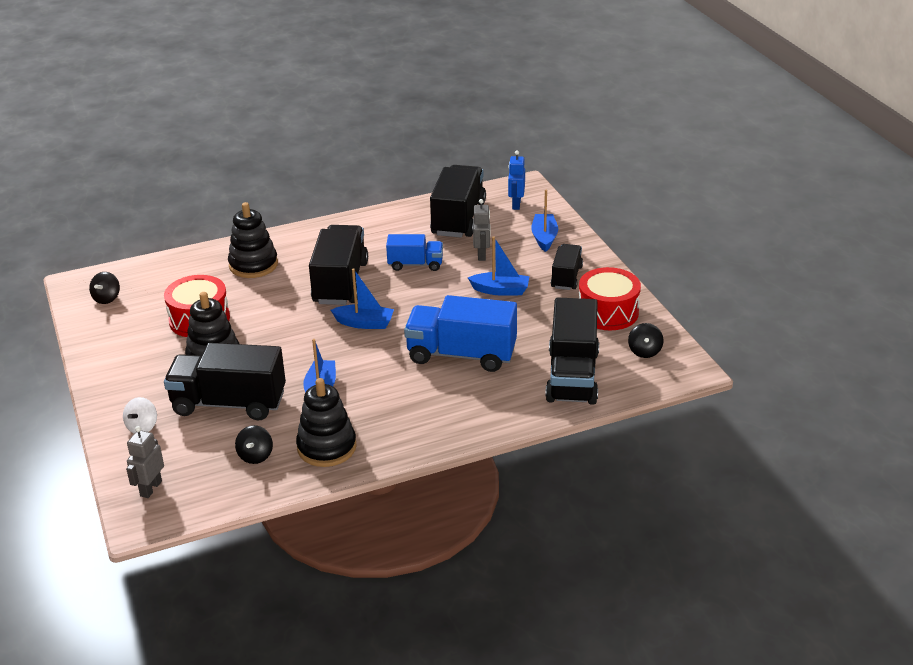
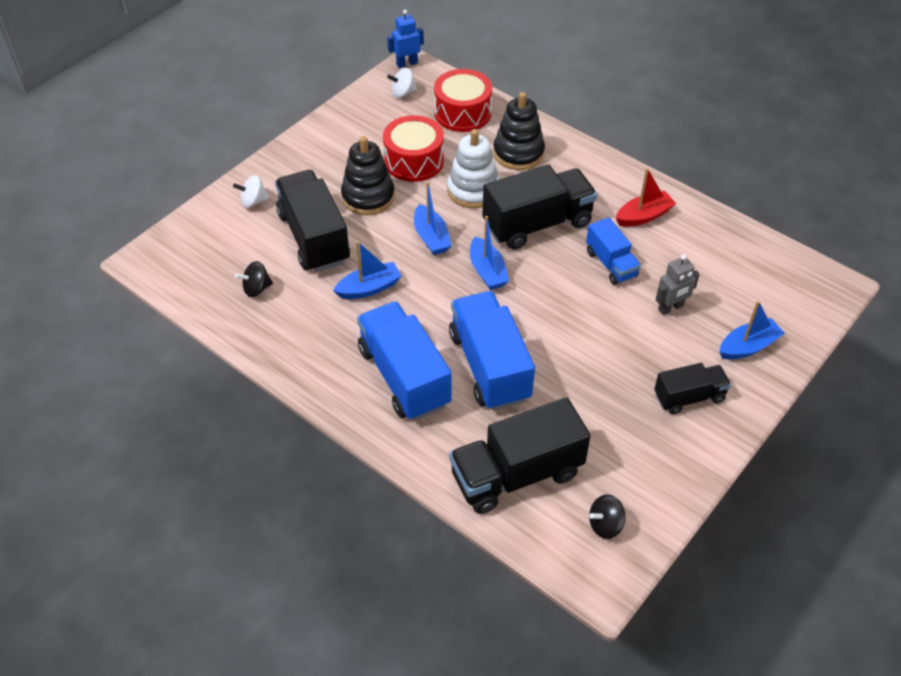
camera: 60 degrees right, 15 degrees up
(107, 298) = (403, 93): black spinning top -> white spinning top
(150, 488) = (183, 245): grey robot -> none
(269, 300) = (473, 190): none -> white stacking toy
(327, 447) = (293, 330): black stacking toy -> none
(384, 233) = (644, 216): none -> red boat
(433, 401) = (404, 377): none -> blue truck
(458, 218) = (720, 260): black truck -> none
(500, 290) = (620, 351): blue boat -> blue boat (431, 237)
(516, 204) = (791, 295): blue robot -> blue robot (407, 63)
(608, 312) = (653, 462): red drum -> red drum (462, 113)

